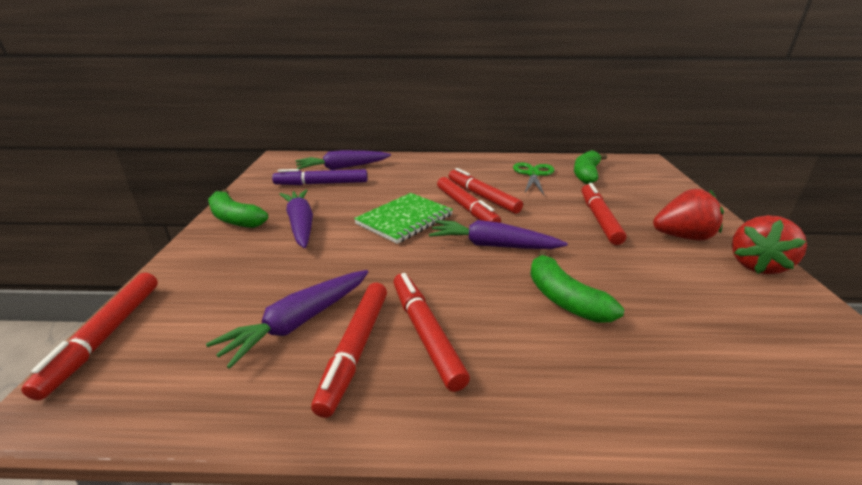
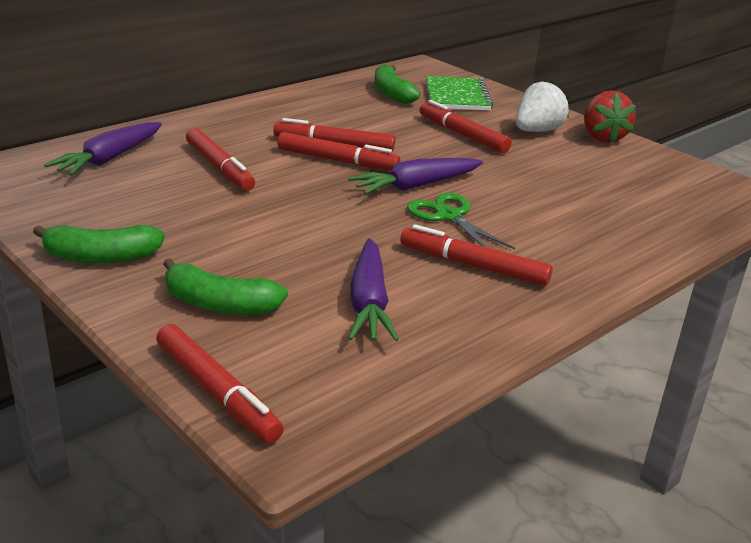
camera: 45 degrees left, 0 degrees up
(301, 224) = (197, 234): purple carrot -> none
(321, 184) = (124, 185): purple marker -> none
(355, 349) = (444, 297): red marker -> red marker (219, 167)
(404, 219) = (299, 191): green notebook -> green notebook (457, 96)
(533, 174) = (344, 107): green scissors -> green scissors (449, 216)
(564, 299) = (525, 205): green banana -> green banana (219, 304)
(682, 237) = (537, 131): red strawberry -> white strawberry

